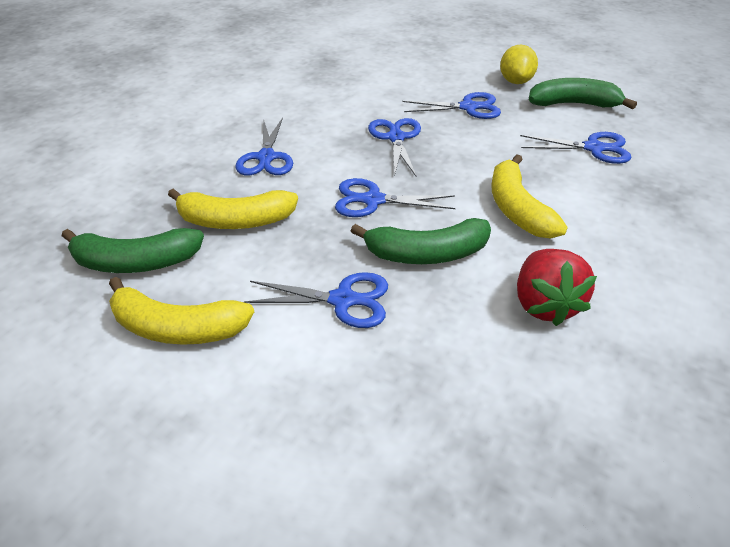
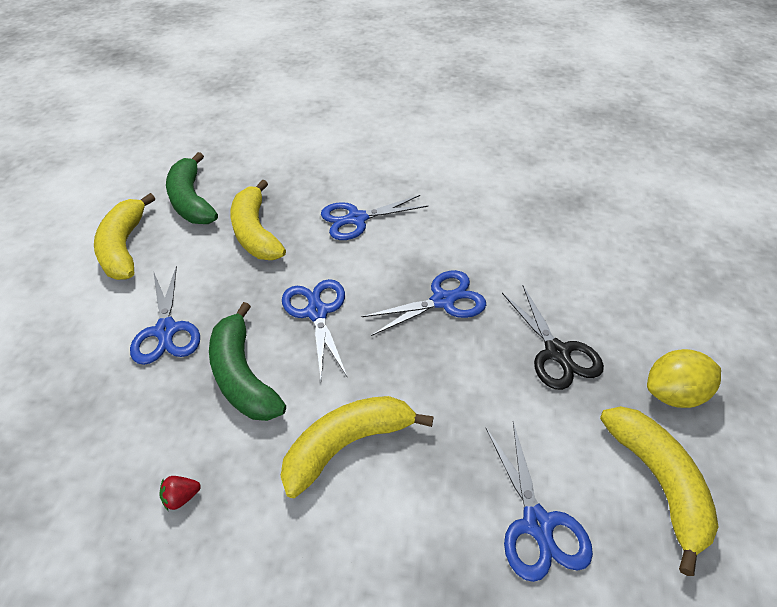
camera: 70 degrees right, 5 degrees up
(468, 107) = (557, 352): blue scissors -> black scissors
(544, 304) = (181, 497): red strawberry -> red strawberry, size x0.40
(573, 104) = (657, 482): green banana -> yellow banana

